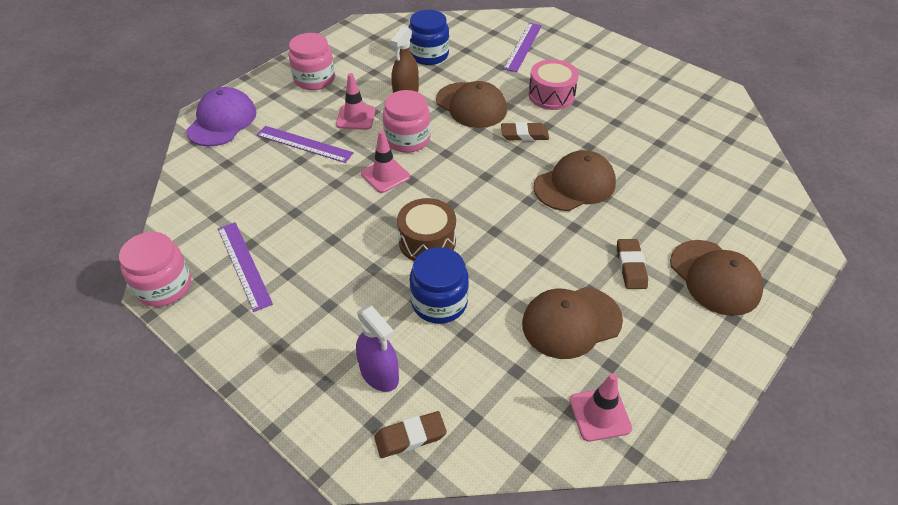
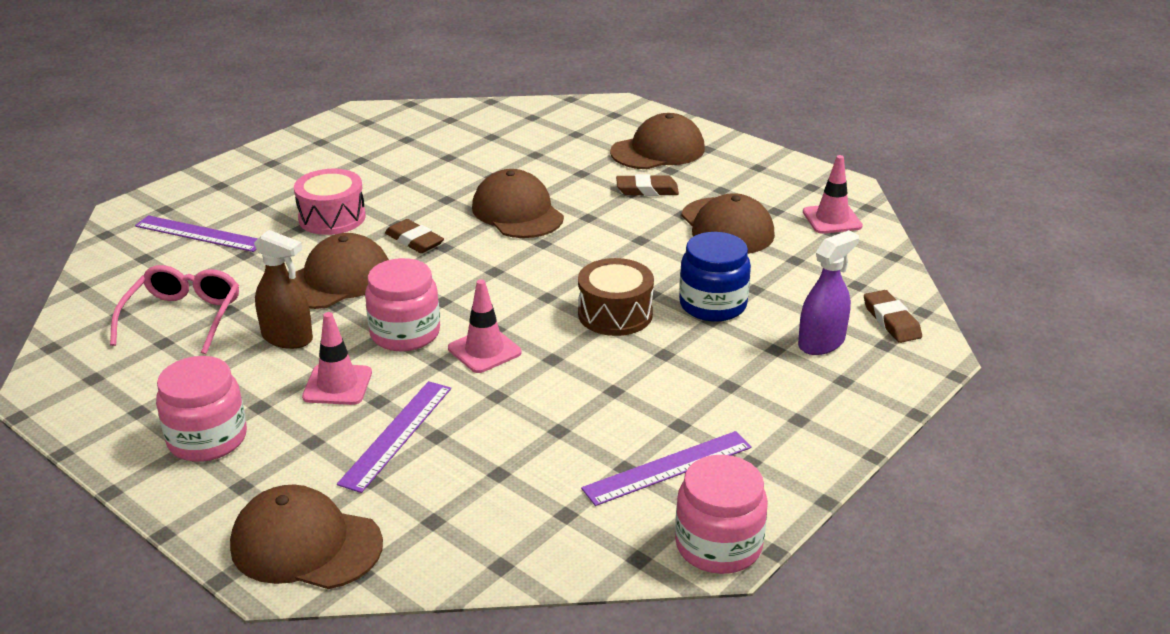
camera: 90 degrees left, 15 degrees down
(222, 121) = (305, 545): purple cap -> brown cap
(429, 55) = (183, 317): blue jar -> pink glasses
(524, 135) = (414, 241): brown eraser -> brown eraser turned 45 degrees counterclockwise

